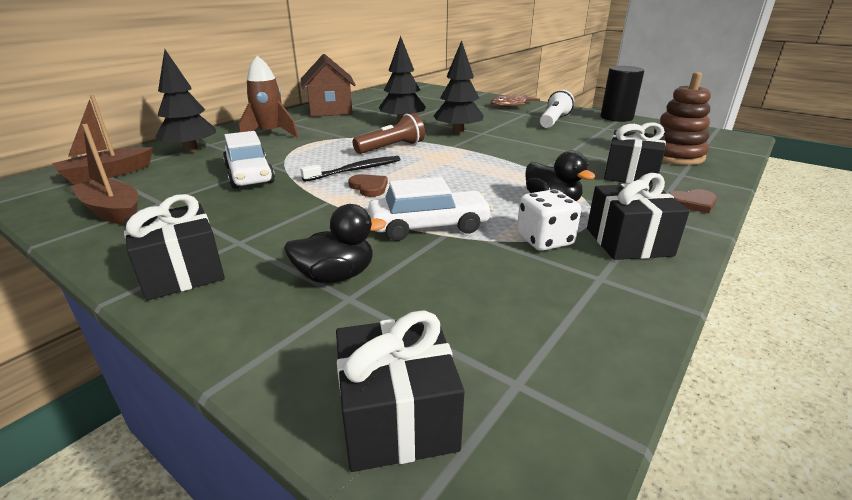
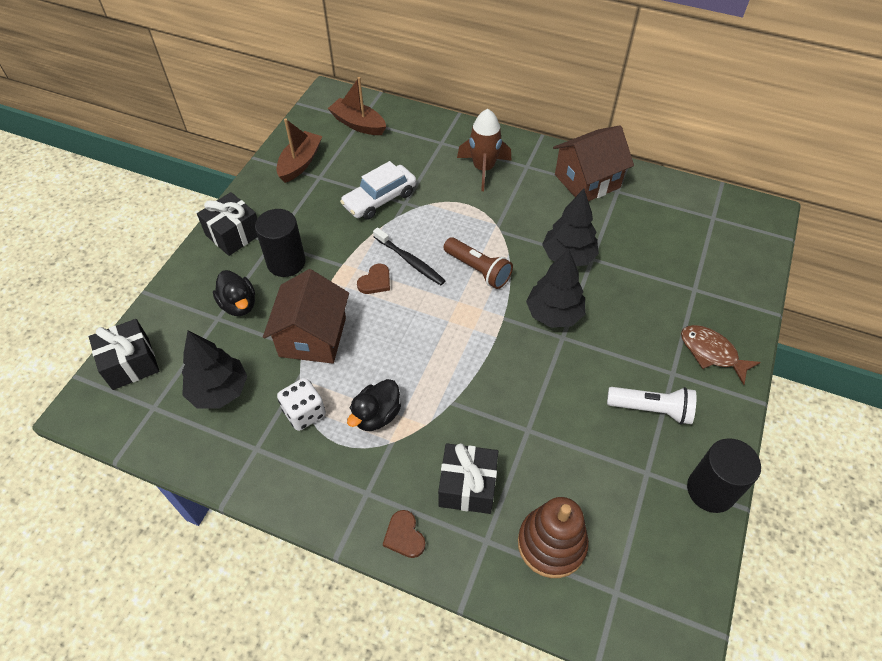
camera: 75 degrees right, 25 degrees up
(191, 150) = (421, 140): black tree -> black tree (219, 391)
(288, 234) = (286, 262): none -> black cylinder
(429, 226) = (313, 337): white car -> brown house
(628, 242) = (312, 471): black gift -> none

